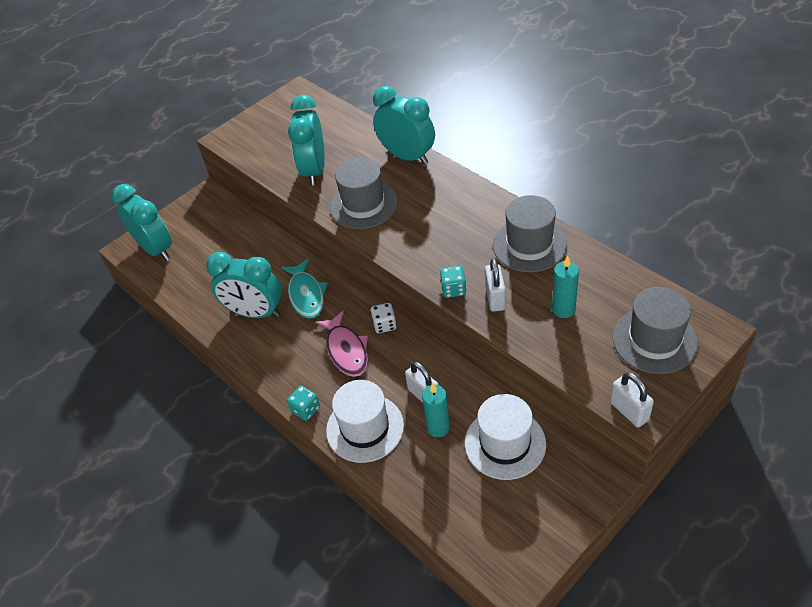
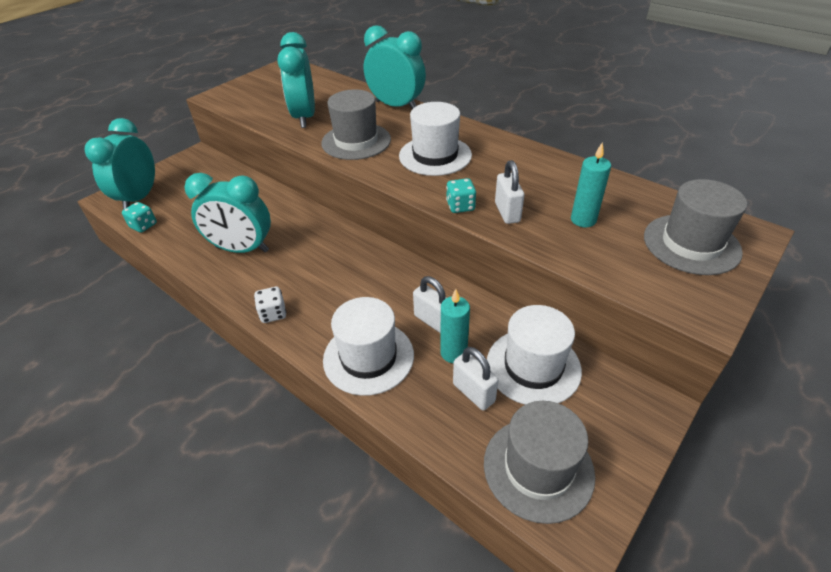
camera: 10 degrees left, 5 degrees down
(156, 249) = (139, 198): turquoise clock -> turquoise clock turned 120 degrees counterclockwise
(305, 409) = (298, 340): turquoise dice -> turquoise dice (143, 226)
(306, 295) = (297, 232): turquoise fish -> none
(346, 350) = (342, 280): pink fish -> none
(384, 325) = (382, 256): white dice -> white dice (273, 313)
(438, 226) = (435, 155): none -> white hat
(529, 245) = (532, 168): grey hat -> grey hat (538, 468)
(629, 411) = (690, 314): white padlock -> white padlock (473, 393)

